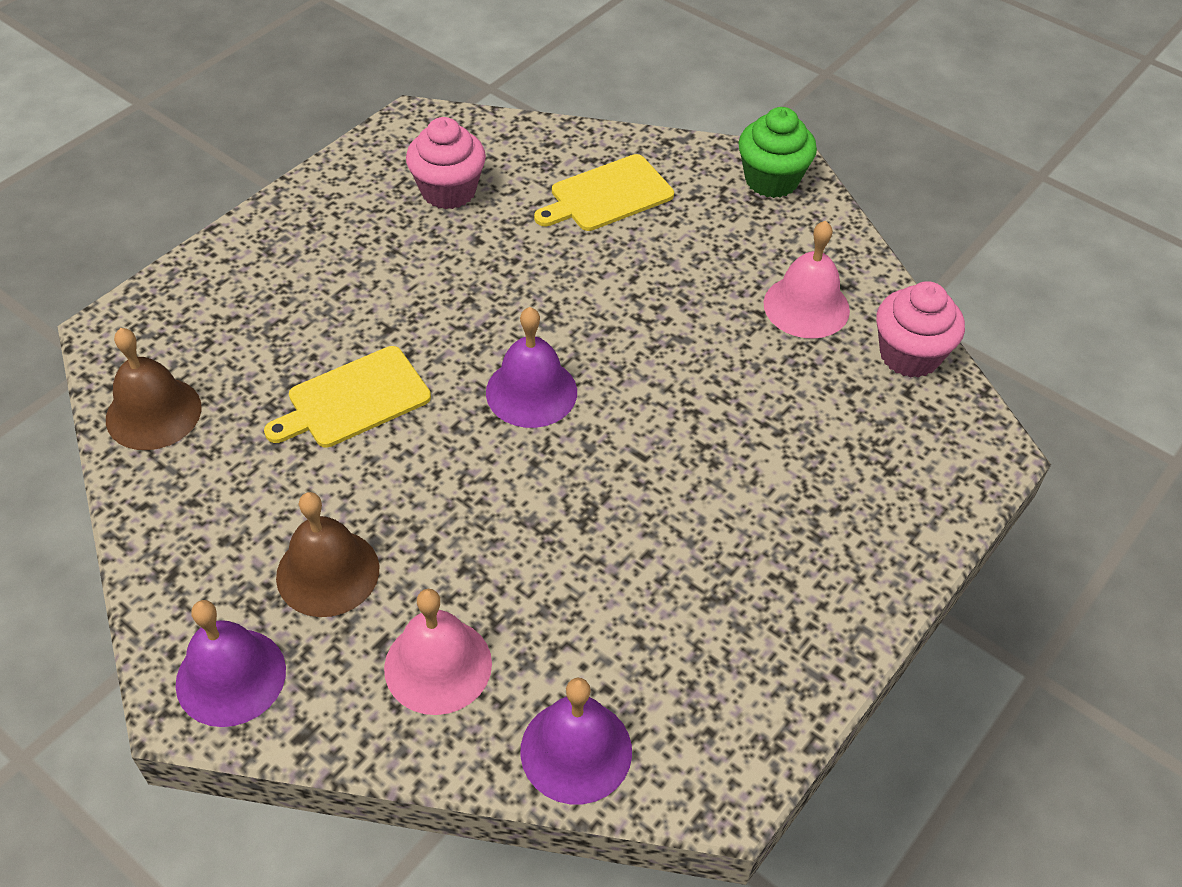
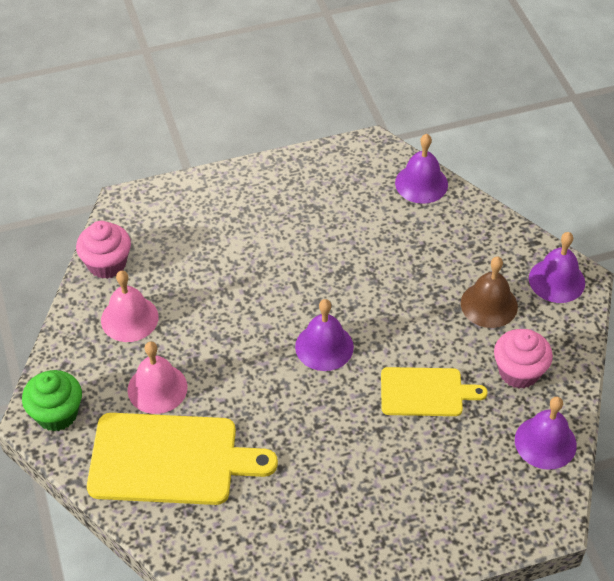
camera: 145 degrees left, 0 degrees up
(153, 413) = (545, 442): brown bell -> purple bell
(438, 665) = (459, 240): pink bell -> pink bell (157, 388)
(448, 191) = (271, 521): pink cupcake -> pink cupcake (519, 372)
(607, 195) = (170, 459): yellow cutting board -> yellow cutting board, size x1.69

